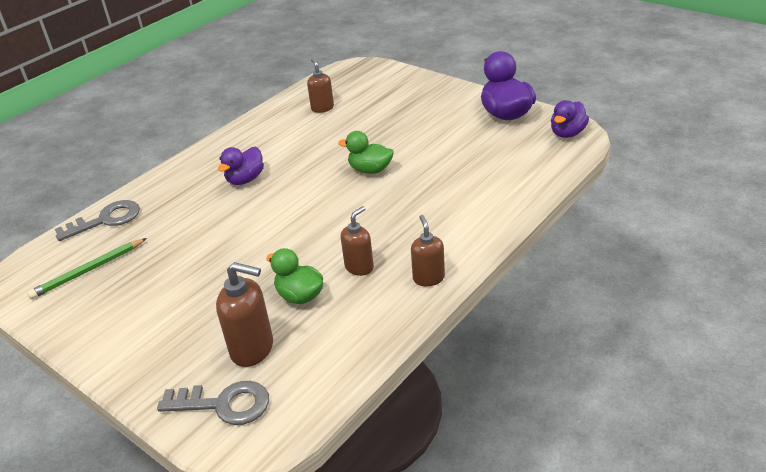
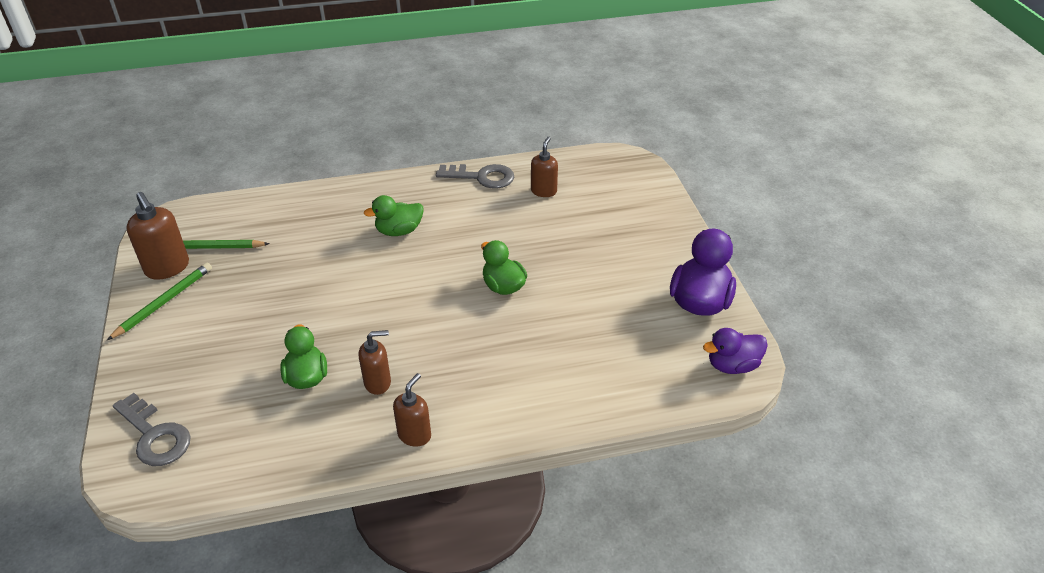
camera: 35 degrees right, 5 degrees up
(100, 324) = (164, 302): none -> green pencil
(106, 220) = (267, 206): grey key -> grey key (482, 177)
(245, 179) = (399, 231): purple duck -> green duck
(253, 349) = (223, 402): brown soap dispenser -> brown soap dispenser (167, 268)

